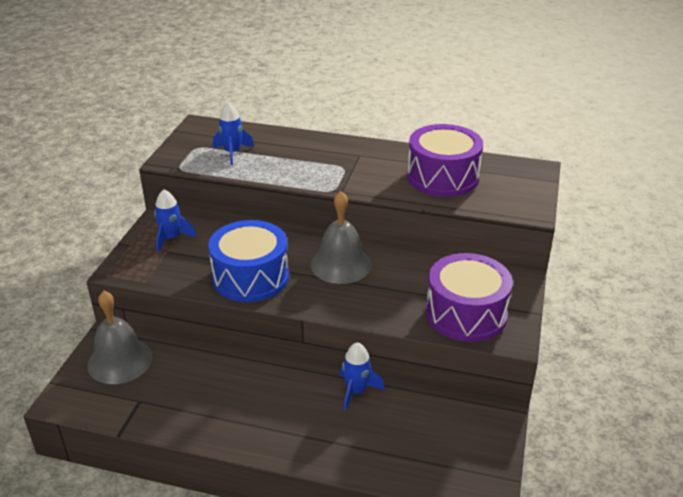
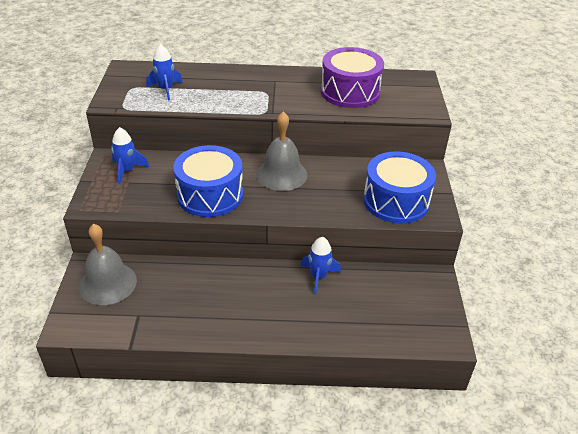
camera: 15 degrees left, 5 degrees up
(466, 314) = (396, 201): purple drum -> blue drum

